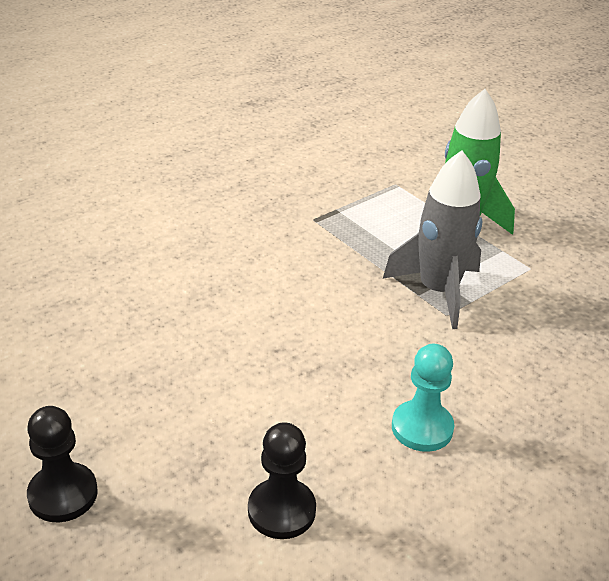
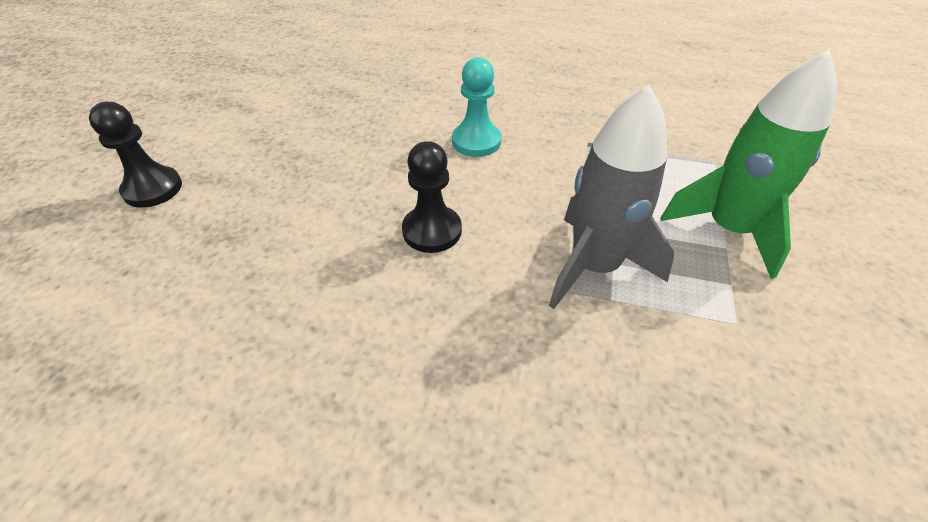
camera: 55 degrees right, 10 degrees up
(281, 510) = (197, 309): black pawn -> black pawn (432, 231)
(422, 428) = (375, 354): turquoise pawn -> turquoise pawn (476, 141)

